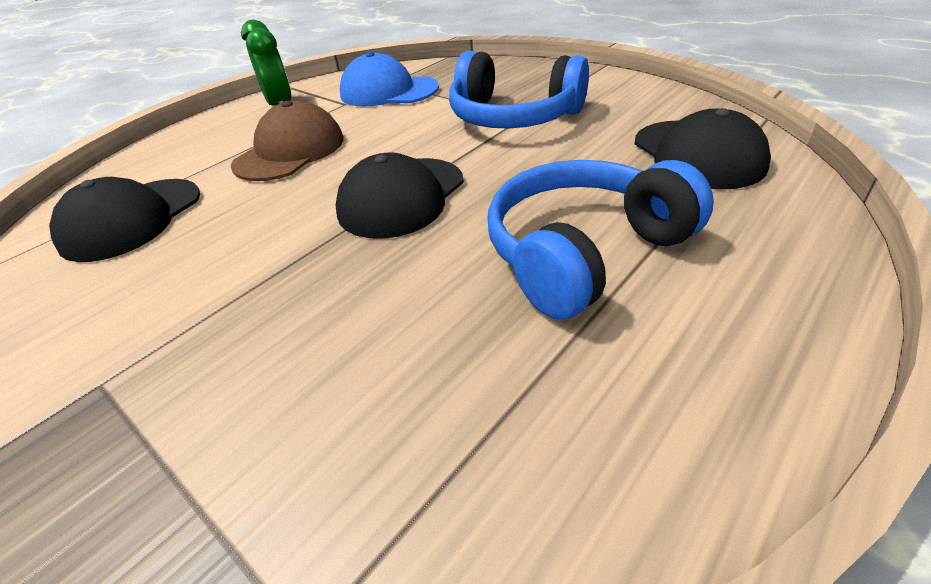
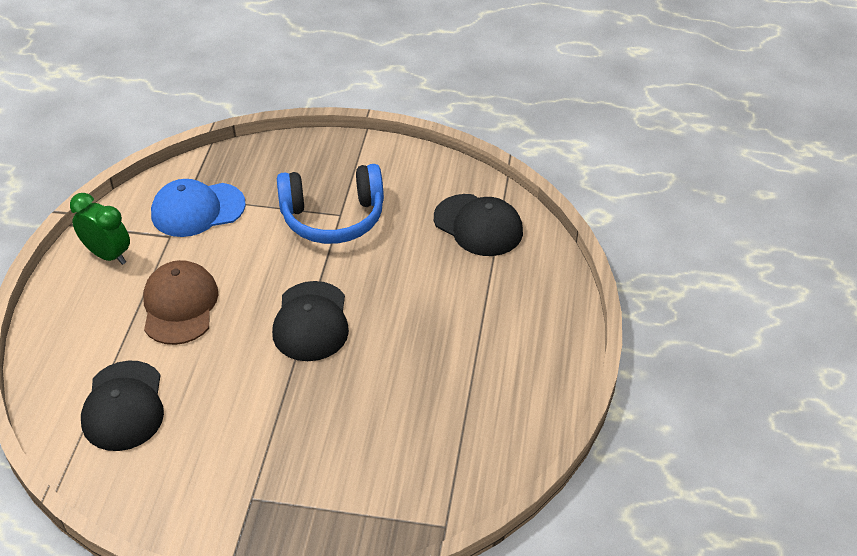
camera: 35 degrees left, 5 degrees up
(583, 252) = (450, 327): blue headphones -> none

